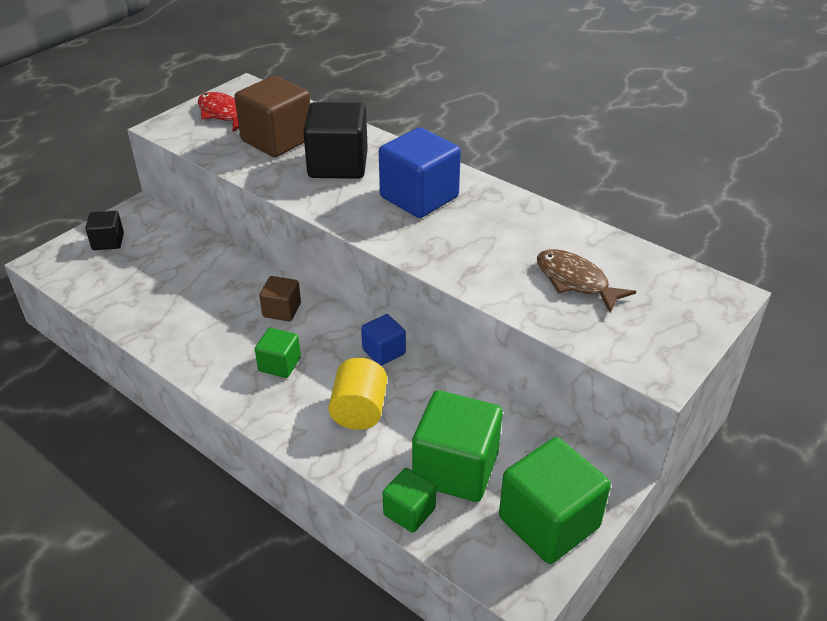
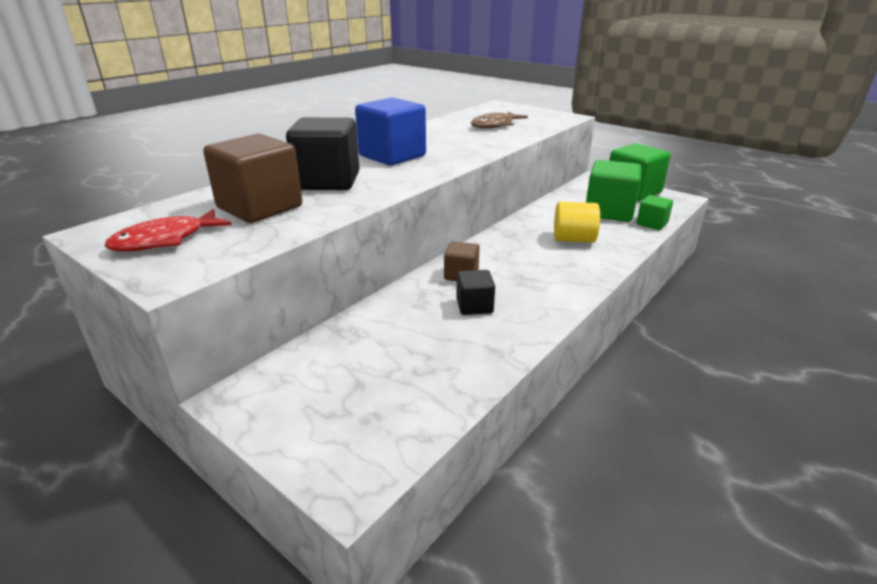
camera: 90 degrees left, 10 degrees down
(108, 242) = (312, 416): black cube -> black cube (474, 306)
(279, 364) = (534, 272): green cube -> none
(384, 351) = (507, 232): blue cube -> none

